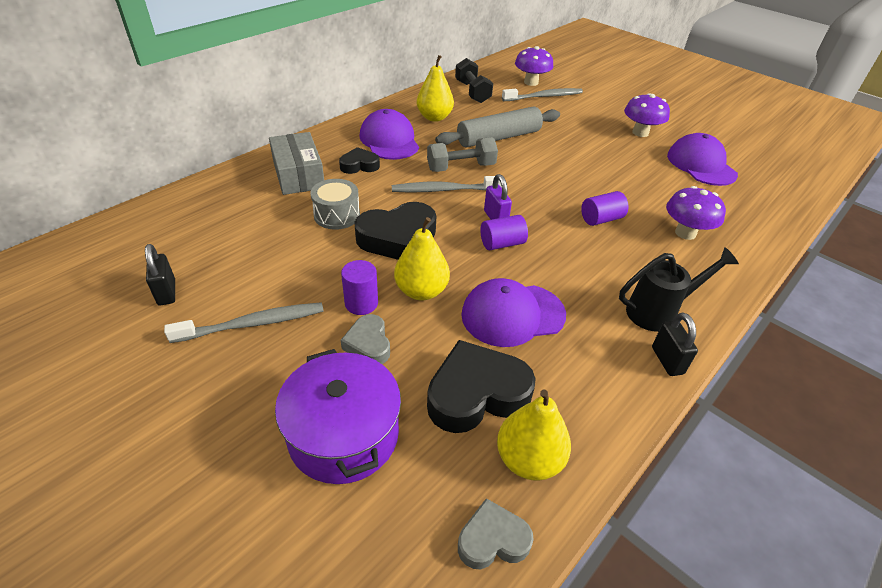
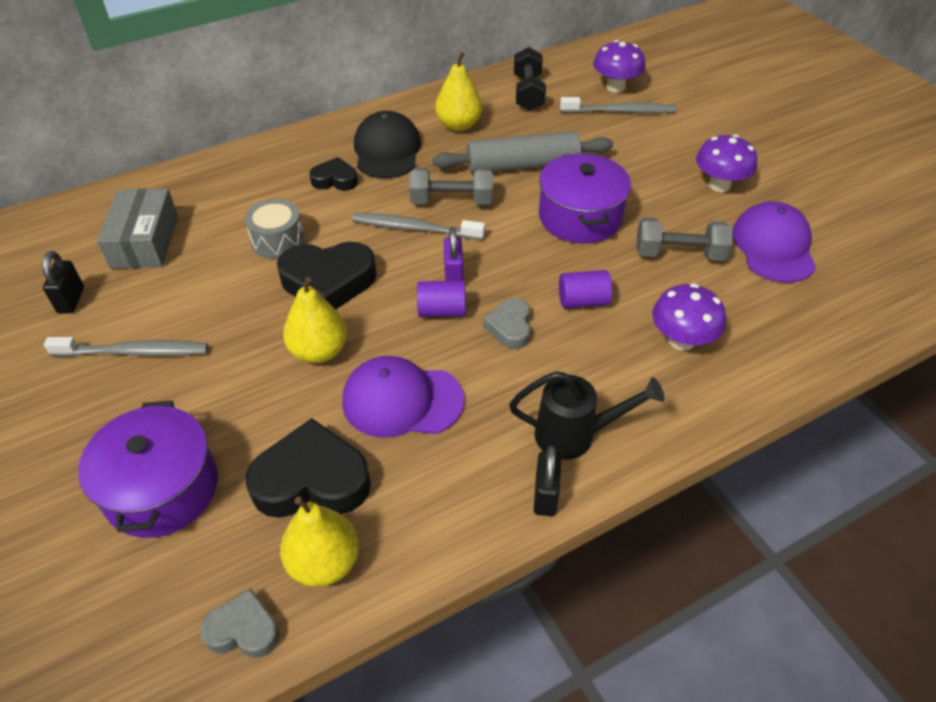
camera: 20 degrees right, 5 degrees up
(298, 175) = (262, 182): grey box -> grey box (145, 241)
(361, 303) = (249, 352): purple cylinder -> none
(368, 344) = (233, 400): grey heart -> grey heart (510, 327)
(389, 140) = (387, 150): purple cap -> black cap
(561, 165) = (580, 217): none -> purple pot
(644, 178) = (679, 254): none -> grey dumbbell

